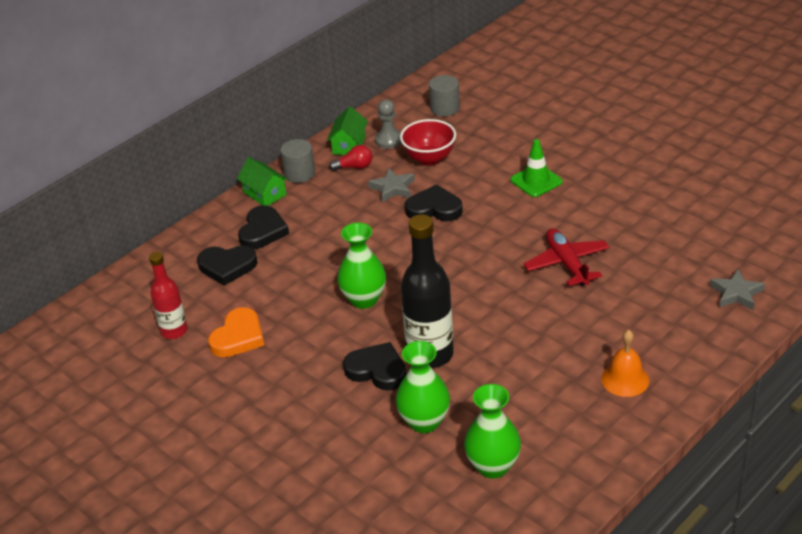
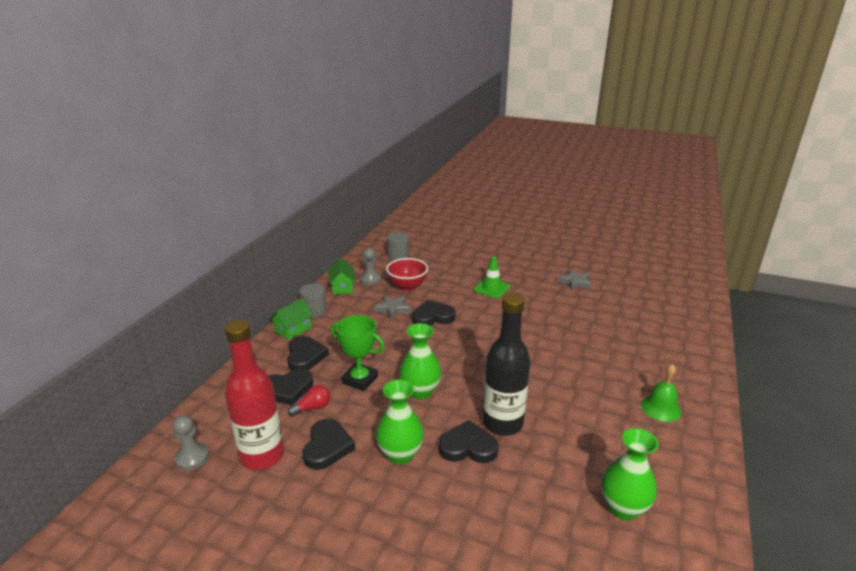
camera: 25 degrees left, 10 degrees down
(111, 318) = (192, 457): none -> grey pawn
(174, 331) = (262, 456): red bottle -> red bottle, size x1.66
(238, 337) = (327, 447): orange heart -> black heart
(265, 193) = (293, 329): green house -> green house turned 75 degrees counterclockwise
(307, 272) = (360, 380): none -> green trophy
(354, 167) = (355, 300): red light bulb -> red light bulb (313, 408)
(424, 422) = (538, 483): green vase -> green vase (400, 454)
(567, 264) = (553, 336): red plane -> none
(625, 379) = (661, 408): orange bell -> green bell
(736, 293) = (678, 333): grey star -> grey star (575, 282)

